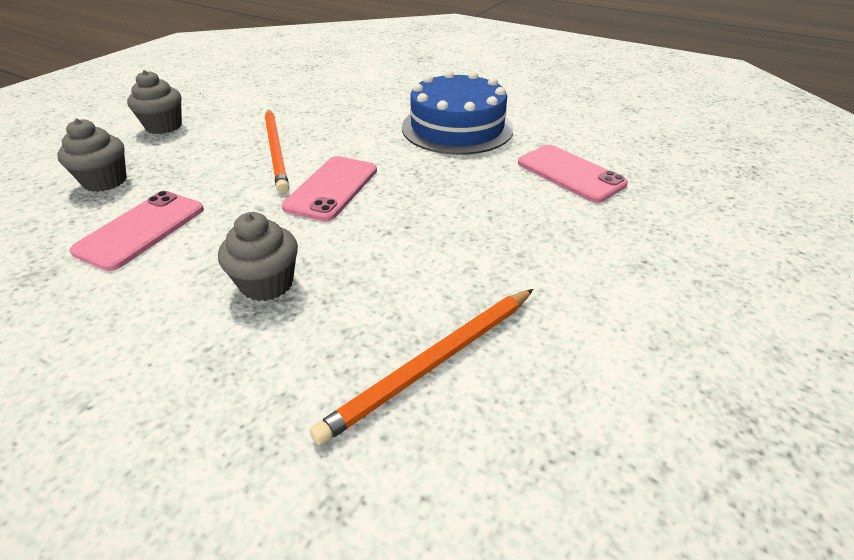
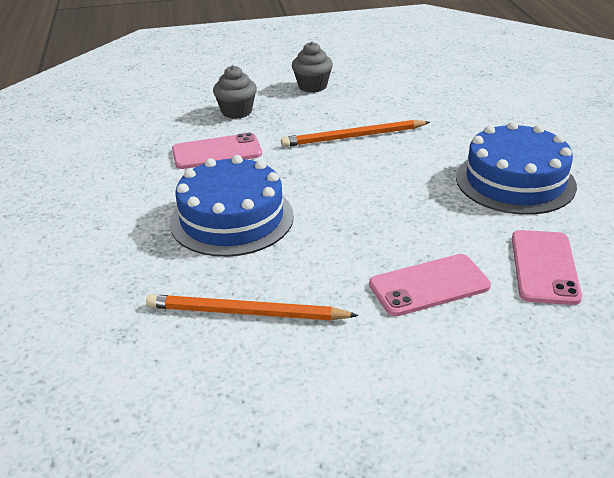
camera: 50 degrees right, 5 degrees down
(267, 284) = (232, 218): grey cupcake -> blue cake
(276, 151) = (353, 137): orange pencil -> orange pencil turned 45 degrees clockwise
(332, 188) = (348, 181): pink phone -> pink phone (429, 285)

